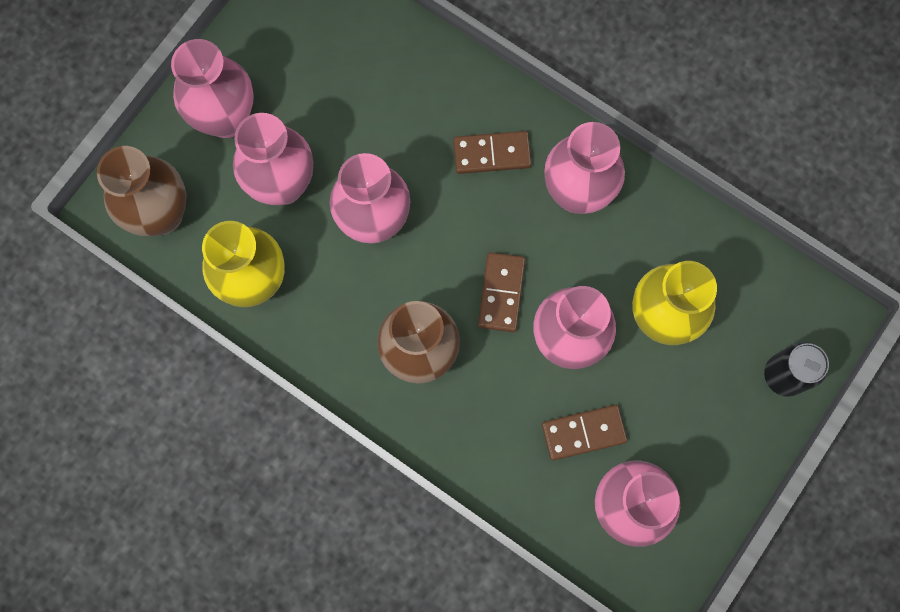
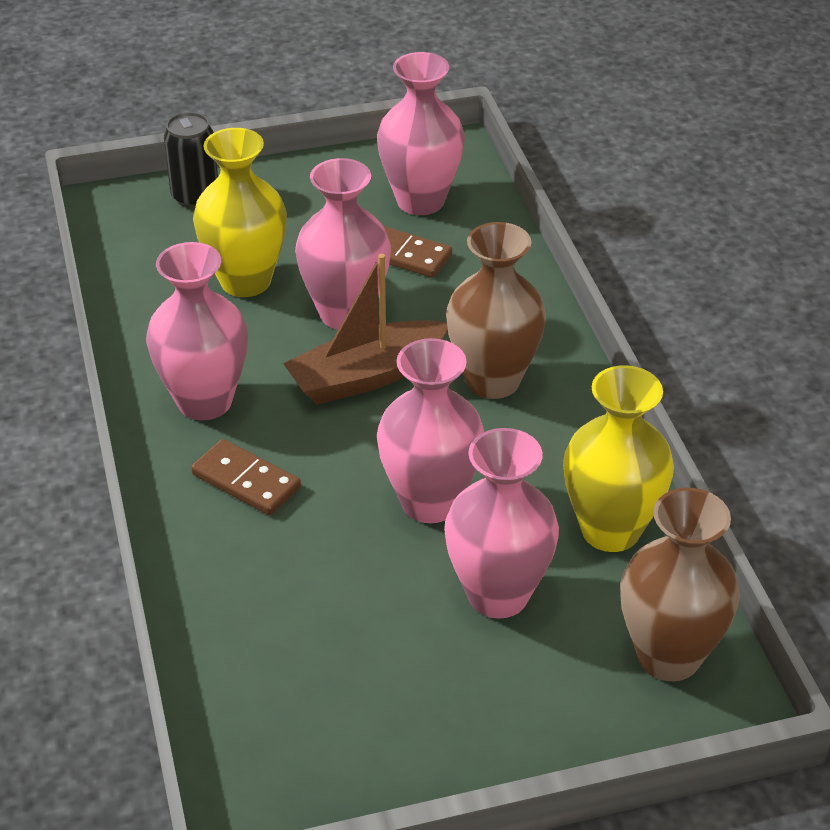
camera: 140 degrees left, 35 degrees down
(226, 118) = (503, 703): pink vase -> none
(501, 293) = (366, 376): brown domino -> brown boat

